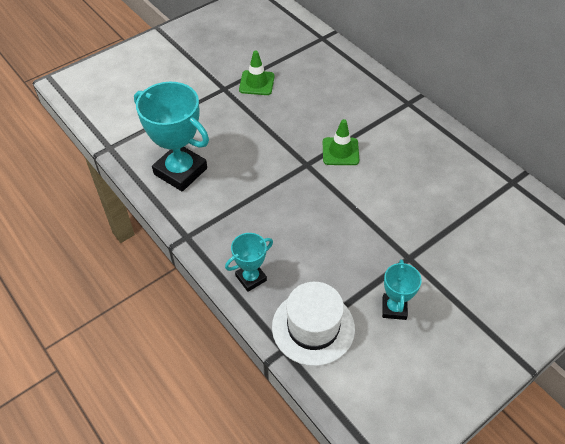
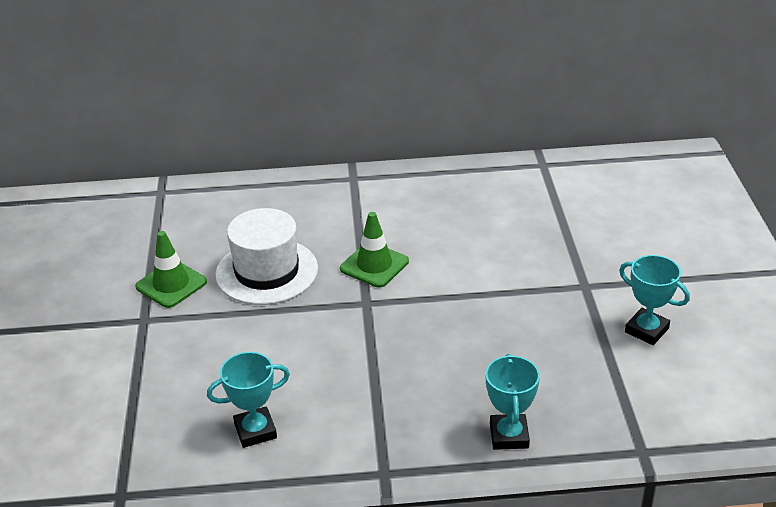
camera: 55 degrees left, 15 degrees down
(180, 171) = (255, 431): turquoise trophy -> turquoise trophy, size x0.53
(313, 327) = (627, 410): white hat -> white hat (267, 271)

